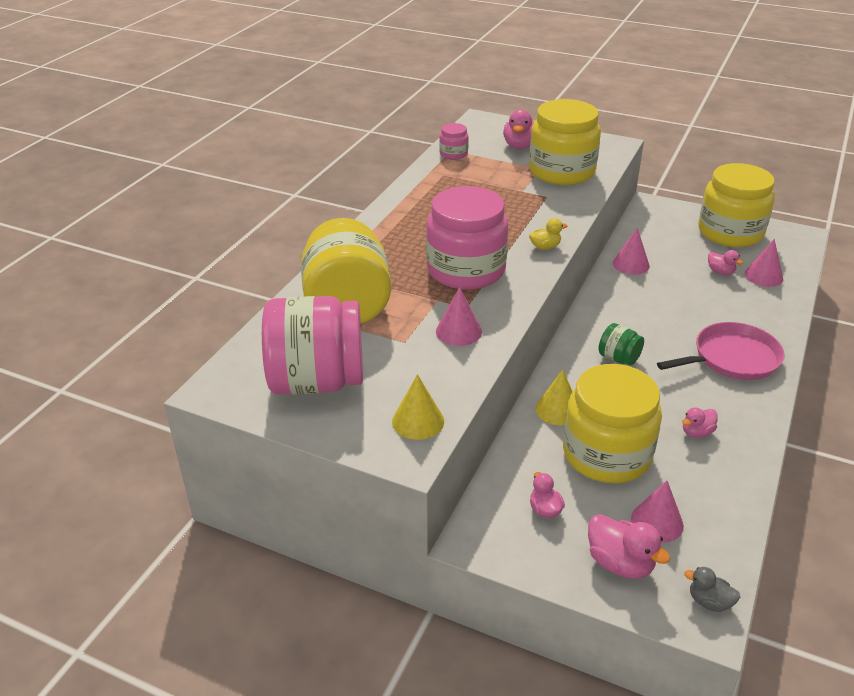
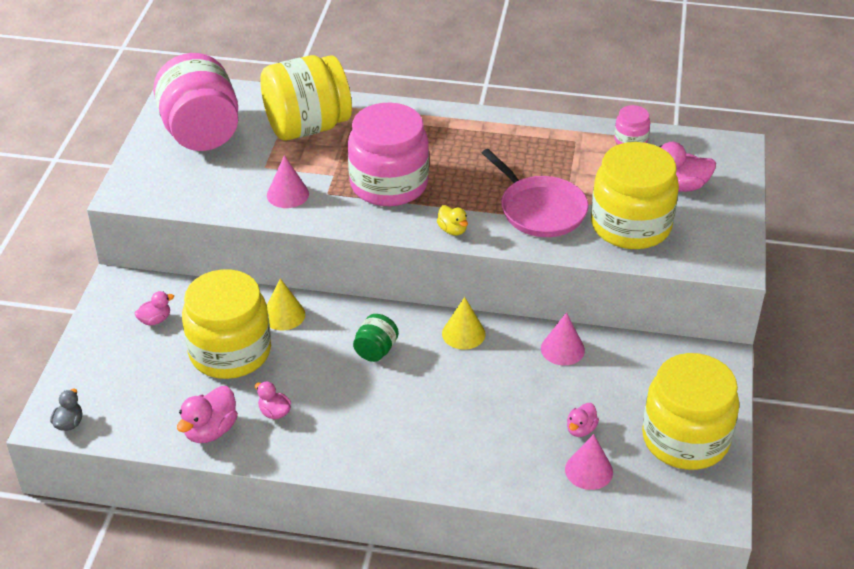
camera: 75 degrees right, 5 degrees up
(418, 421) = (163, 191): yellow cone -> yellow cone (463, 333)
(620, 563) = (103, 368): pink duck -> pink duck (210, 430)
(657, 522) = (152, 389): pink cone -> none
(732, 358) = (404, 439): pink pan -> pink pan (540, 209)

